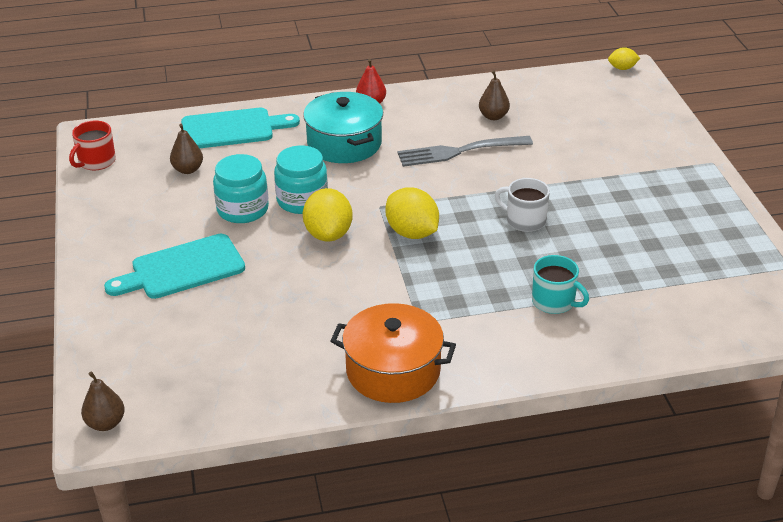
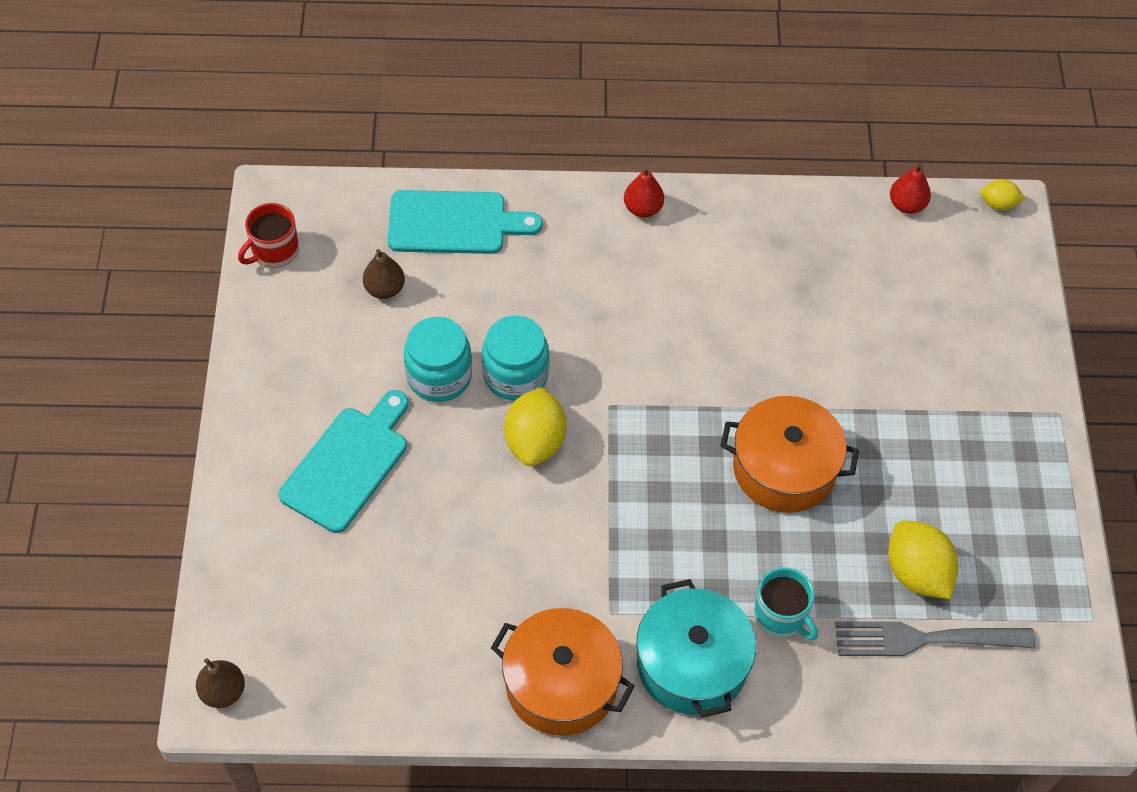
camera: 10 degrees right, 20 degrees up
(182, 269) = (348, 464): turquoise cutting board -> turquoise cutting board turned 135 degrees clockwise
(344, 143) = (591, 280): turquoise pot -> turquoise pot (692, 664)
(412, 233) = (638, 461): yellow lemon -> yellow lemon (917, 573)
(460, 151) = (736, 325): grey fork -> grey fork (926, 639)
(493, 116) = (797, 266): brown pear -> none
(525, 220) = (784, 468): white mug -> orange pot
(559, 77) = (906, 205): none -> red pear

